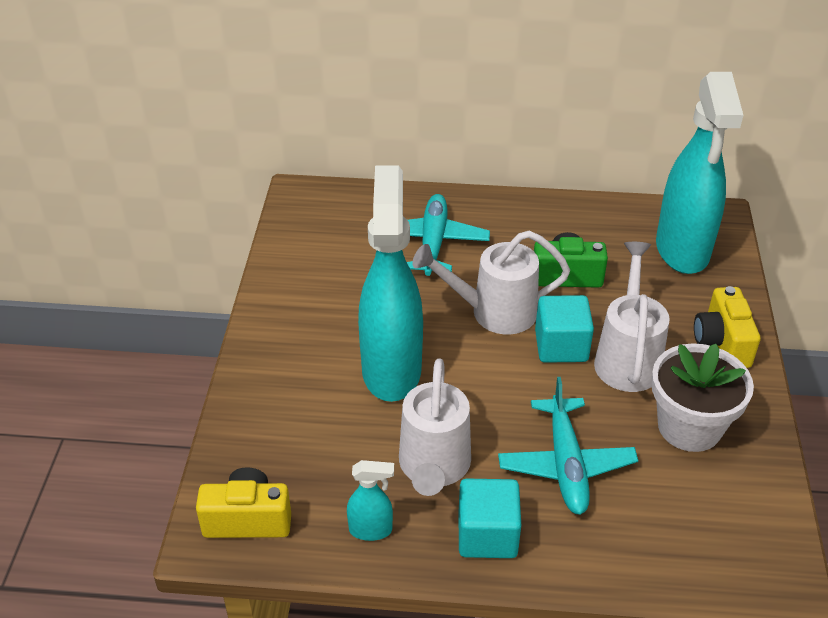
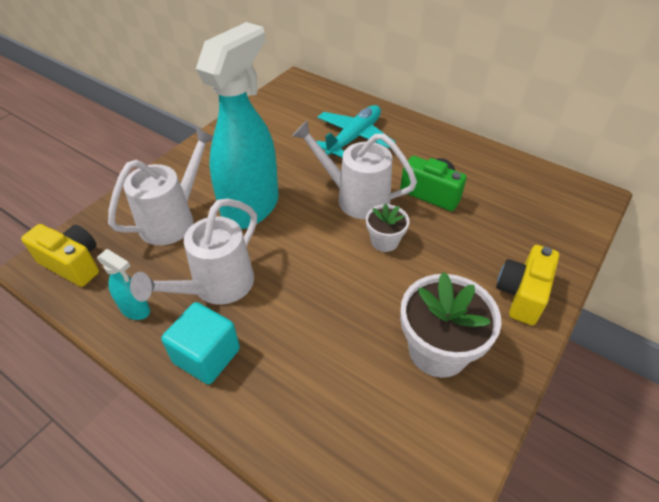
camera: 30 degrees right, 5 degrees up
(561, 346) = (384, 241): turquoise cube -> white flower pot
(566, 464) = (311, 331): turquoise plane -> none
(627, 357) = (430, 271): white watering can -> white watering can (173, 219)
(682, 251) = (542, 210): turquoise spray bottle -> none

